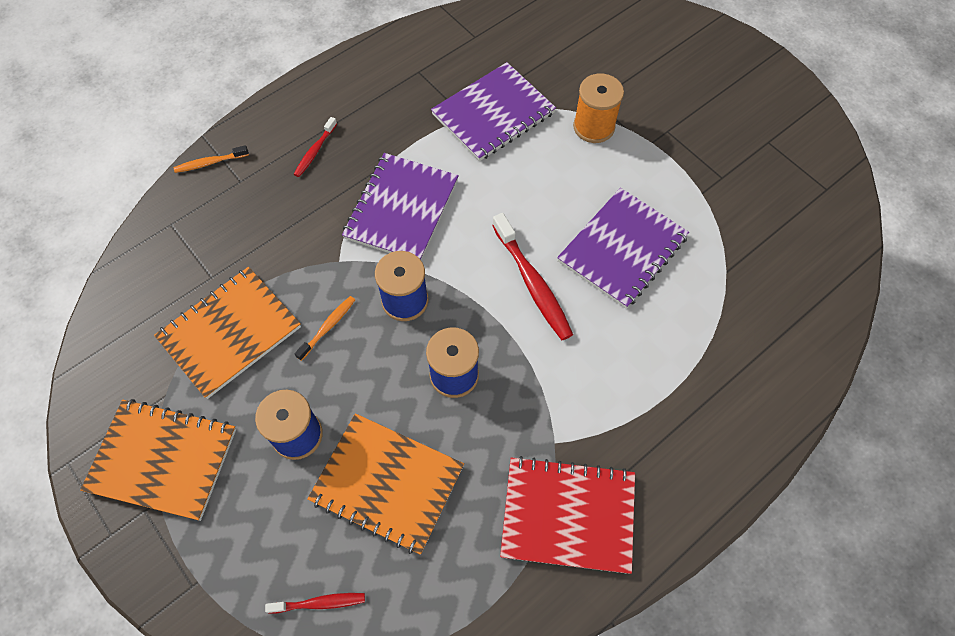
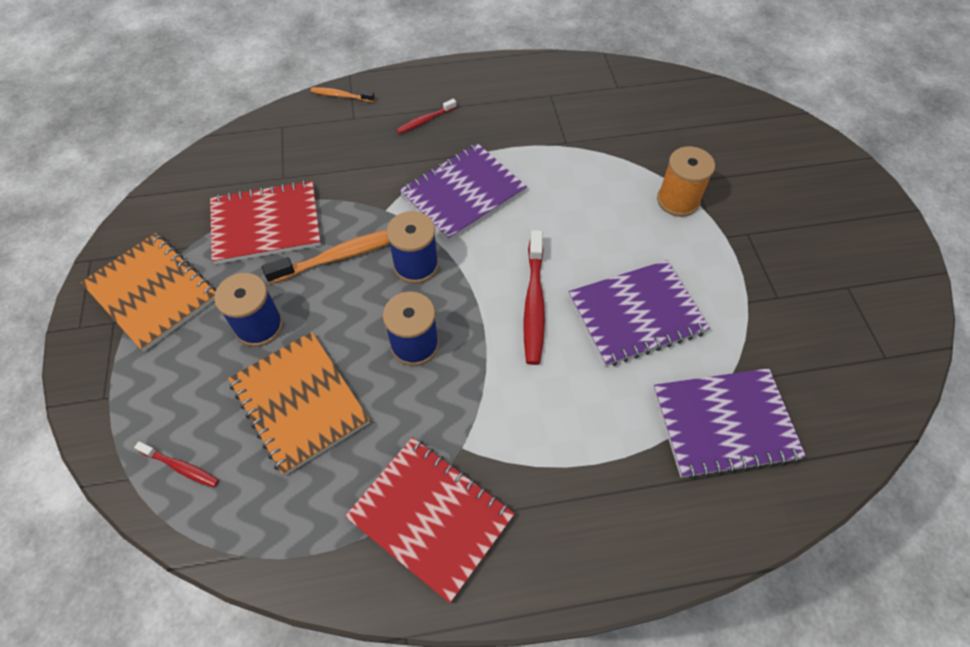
camera: 30 degrees right, 5 degrees down
(230, 333) = (266, 224): orange notebook -> red notebook
(328, 327) = (341, 256): orange toothbrush -> orange toothbrush, size x1.82
(493, 114) = (592, 153): purple notebook -> purple notebook (724, 423)

